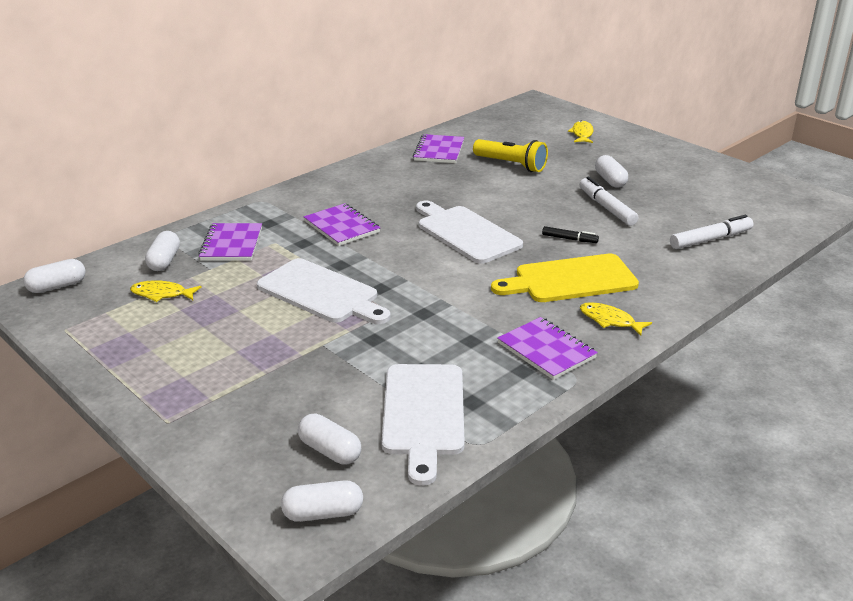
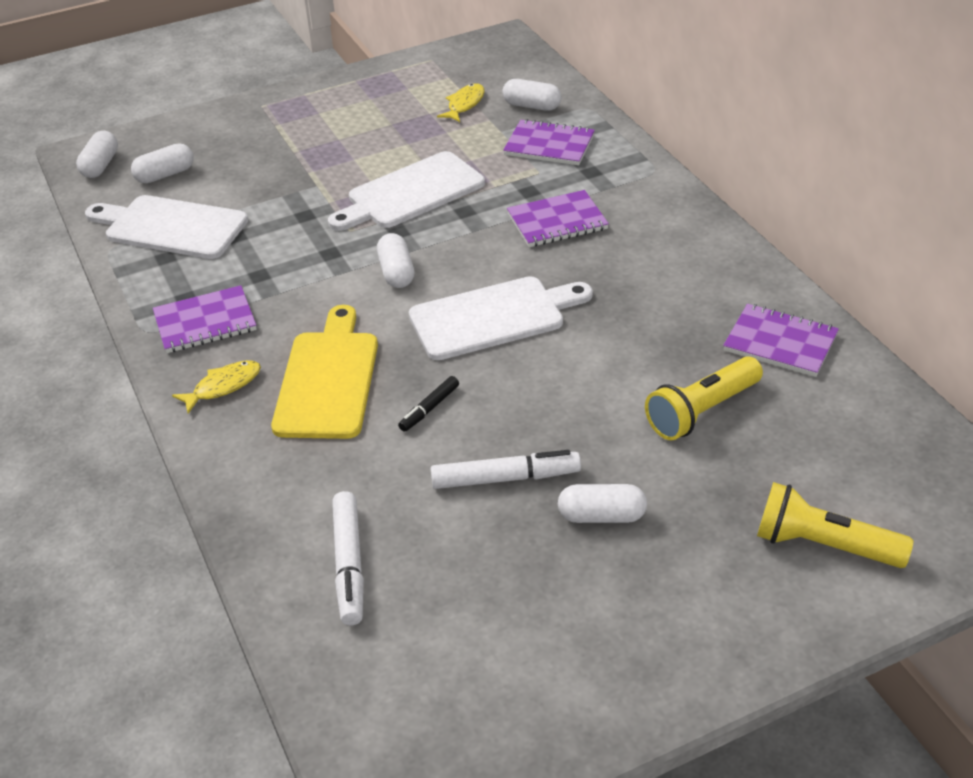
camera: 110 degrees right, 10 degrees up
(57, 286) = (511, 53): white capsule -> white capsule (396, 272)
(582, 134) = (823, 545): yellow fish -> yellow flashlight

